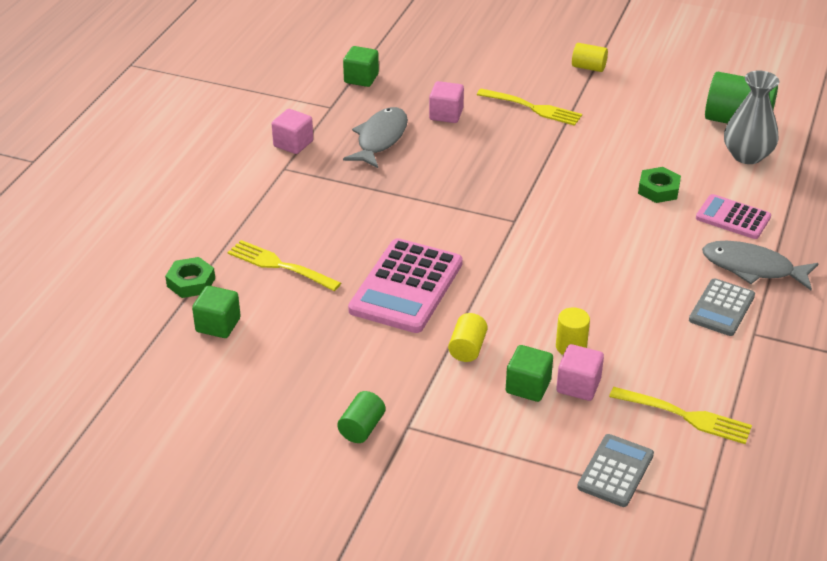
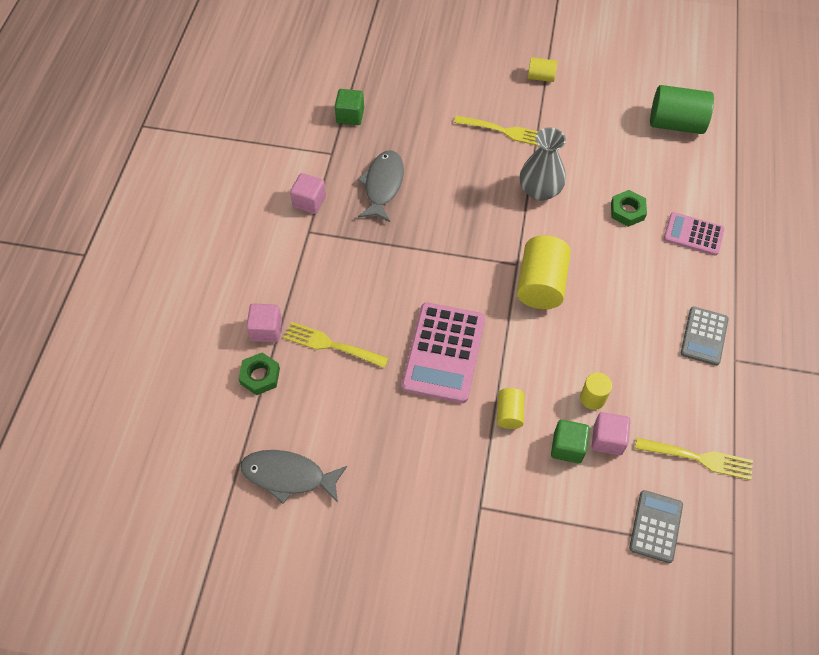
camera: 10 degrees left, 20 degrees up
(218, 325) = (295, 421): green cube -> none
(362, 428) = (442, 516): green cylinder -> none
(446, 114) = (432, 149): pink cube -> pink cube (266, 330)
(537, 241) = (540, 284): none -> yellow cylinder
(747, 155) = (691, 162): grey vase -> grey vase (540, 190)
(752, 268) = (720, 288): grey fish -> grey fish (288, 476)

